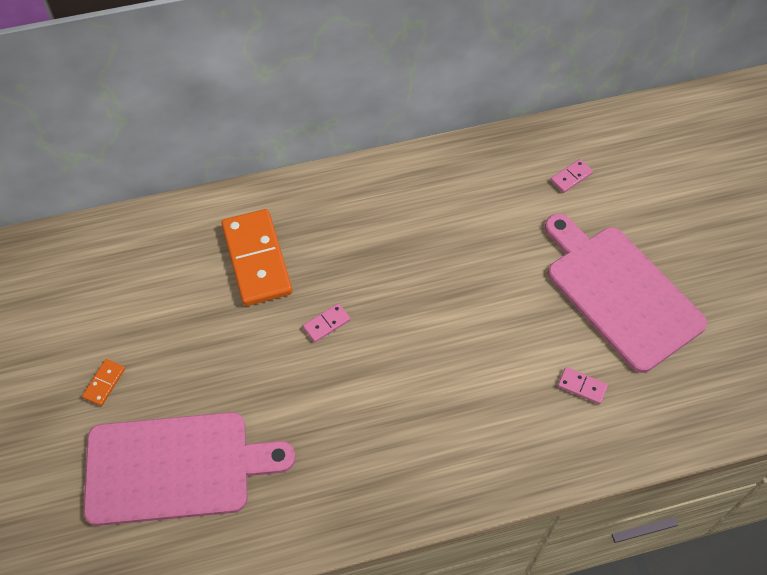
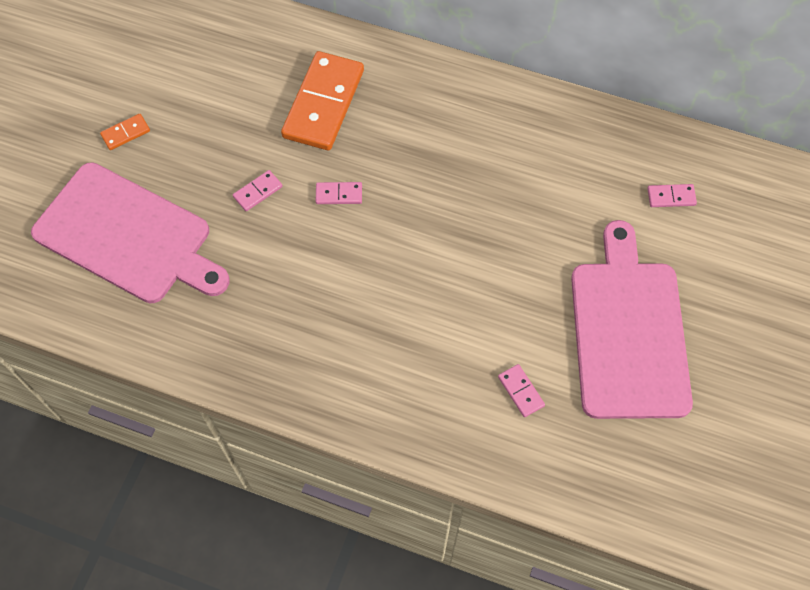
camera: 35 degrees right, 5 degrees up
(258, 362) = (258, 192): none -> pink domino

